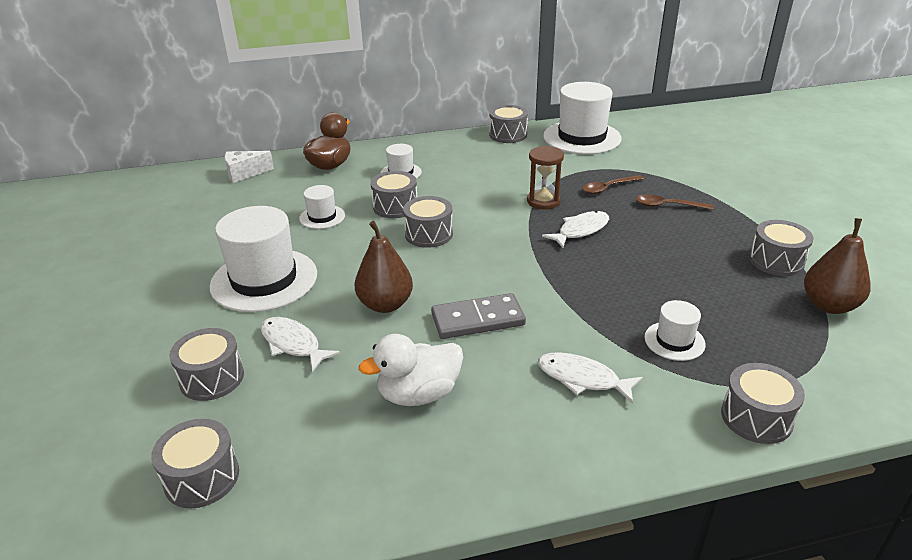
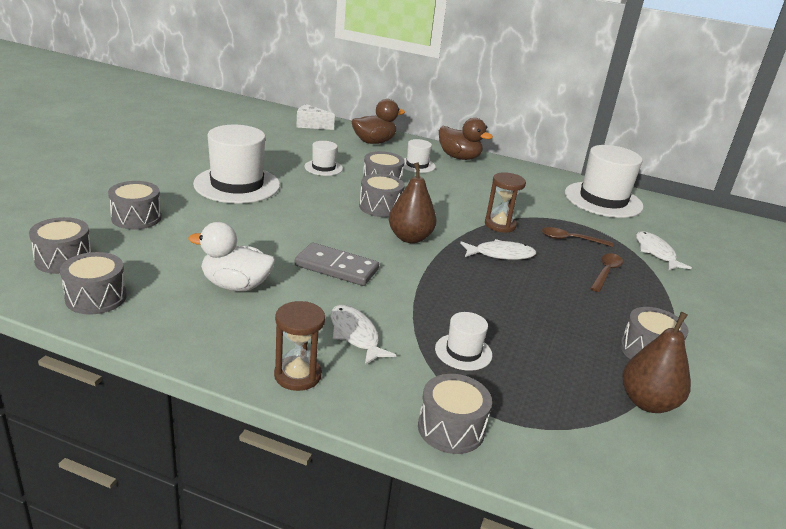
camera: 30 degrees right, 5 degrees down
(293, 344) = (203, 224): white fish -> white fish (656, 252)
(385, 304) = (289, 231): brown pear -> brown pear (410, 238)
(424, 147) = (459, 157): none -> brown duck
(508, 135) = (540, 174): grey drum -> grey drum (96, 297)
(594, 451) = (297, 375): none -> brown hourglass
(667, 206) = (606, 272): brown spoon -> brown spoon turned 75 degrees clockwise

